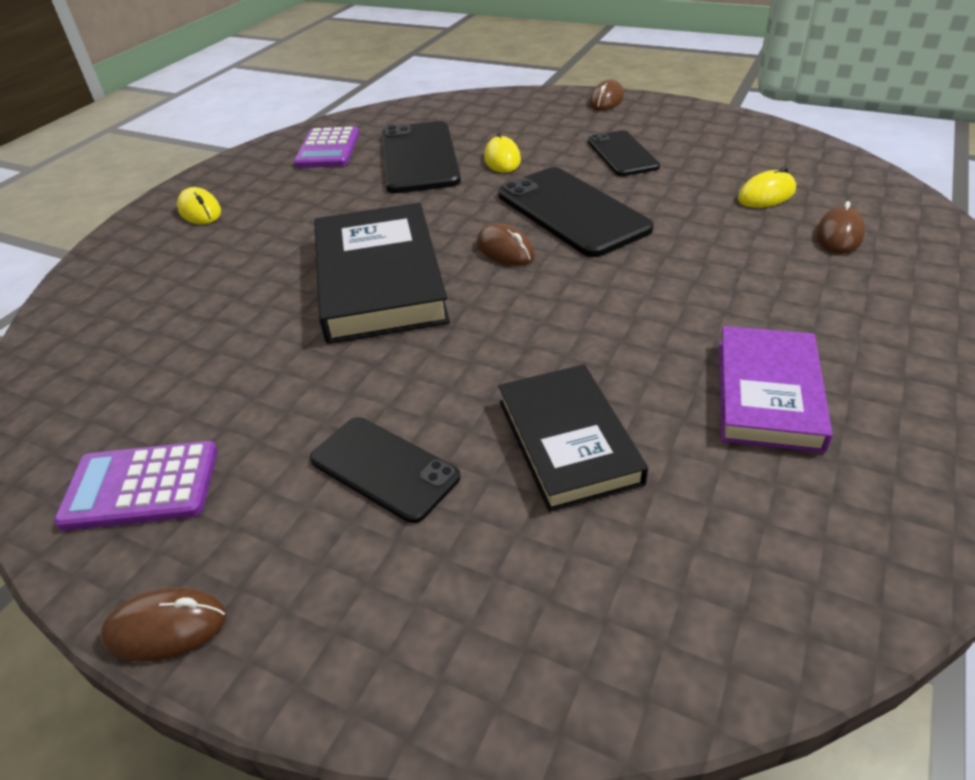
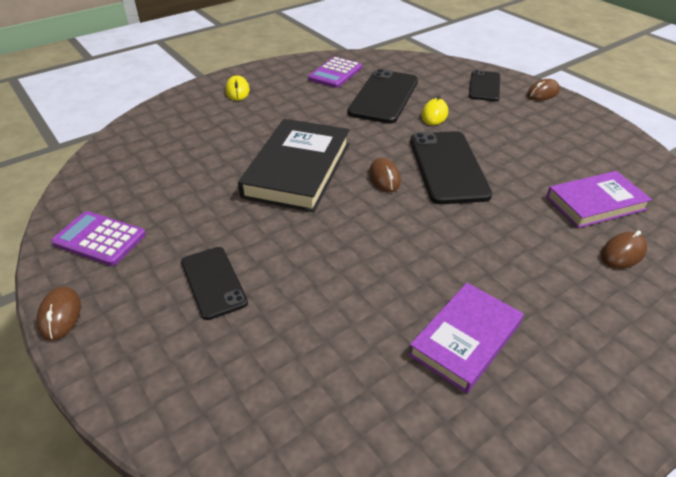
camera: 25 degrees right, 0 degrees up
(166, 627) = (60, 315): brown mouse -> brown mouse turned 60 degrees clockwise
(567, 441) = (319, 312): black book -> none
(622, 154) = (518, 137): black phone -> black phone (484, 86)
(766, 195) = (595, 203): yellow mouse -> purple book

